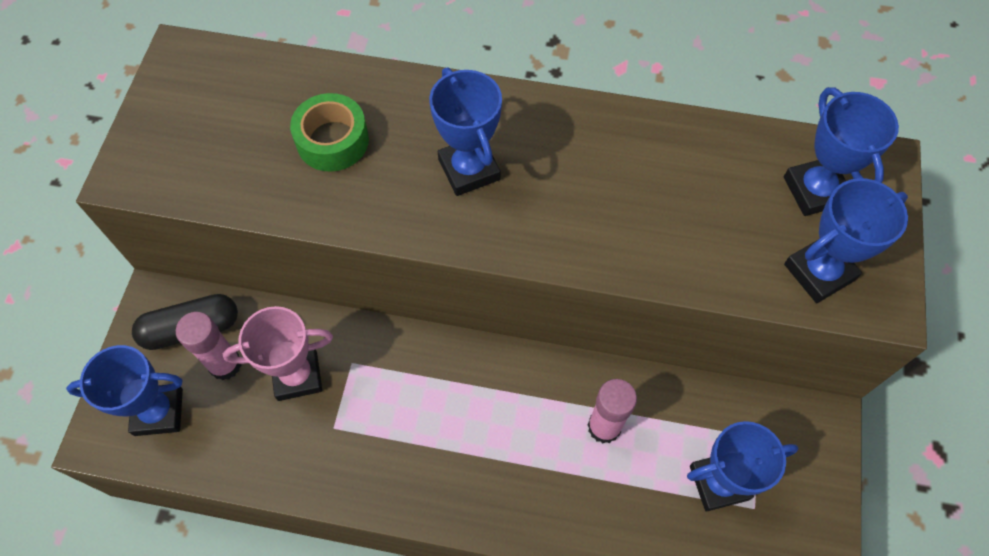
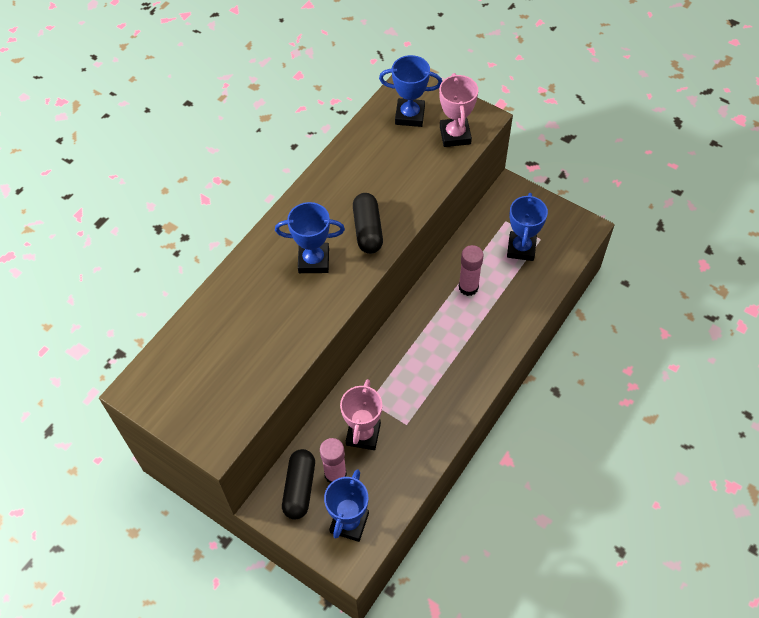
camera: 65 degrees left, 5 degrees down
(332, 141) = (254, 323): green tape -> none
(559, 218) = (367, 230): none -> black capsule
(819, 272) = (455, 135): blue trophy -> pink trophy

